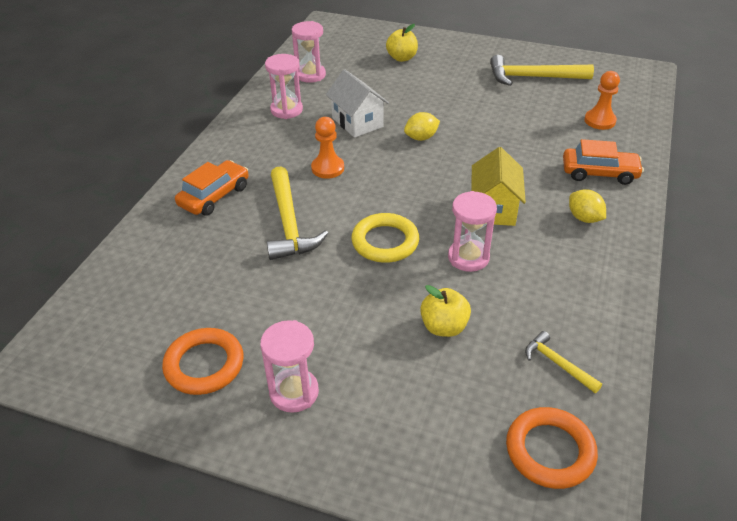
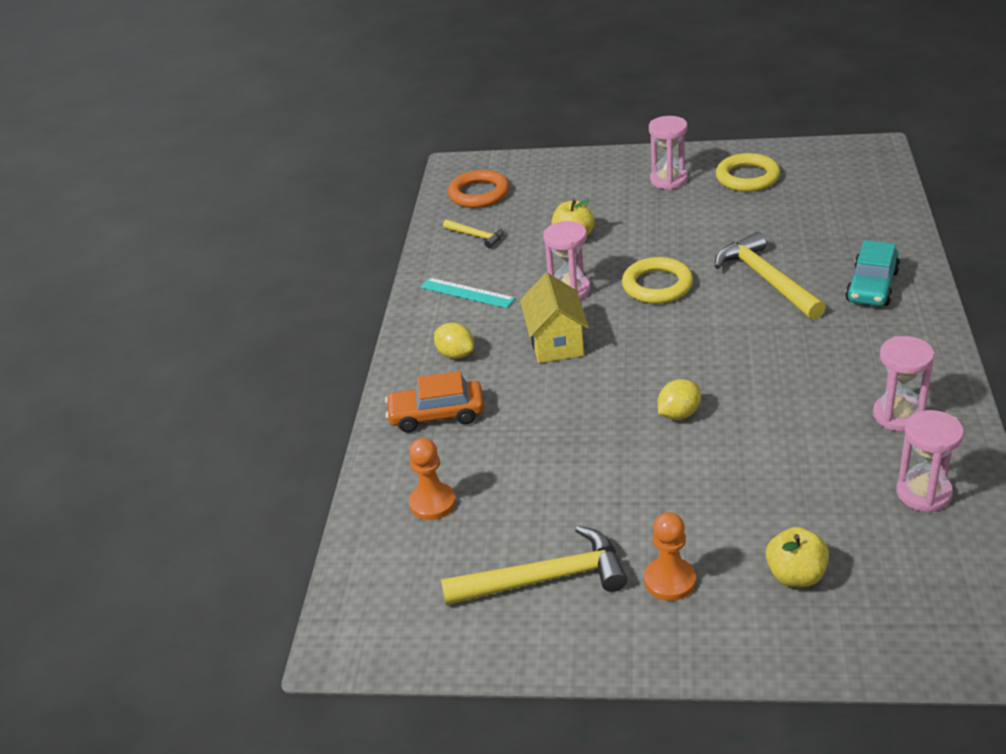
camera: 170 degrees right, 5 degrees down
(204, 365) = (747, 177): orange ring -> yellow ring
(214, 196) = (872, 286): orange car -> turquoise car
(327, 168) = (771, 345): orange pawn -> orange pawn (670, 581)
(357, 122) = (781, 418): white house -> none
(572, 282) = (467, 293): none -> turquoise ruler

